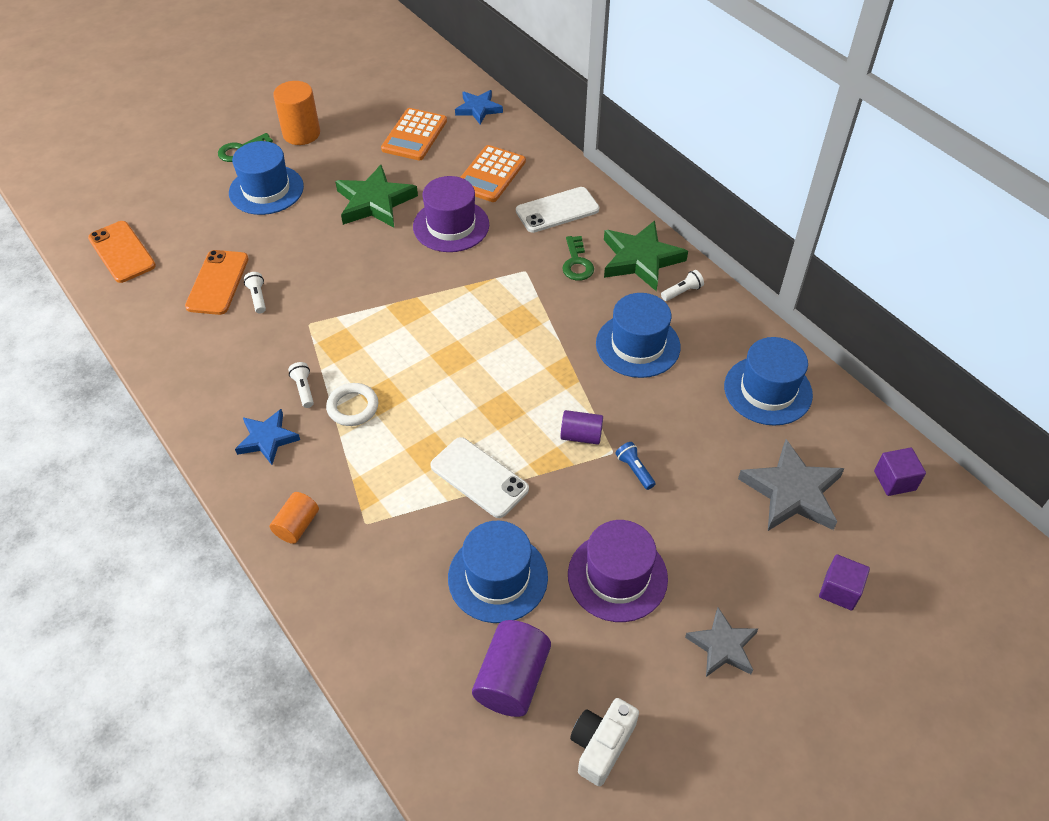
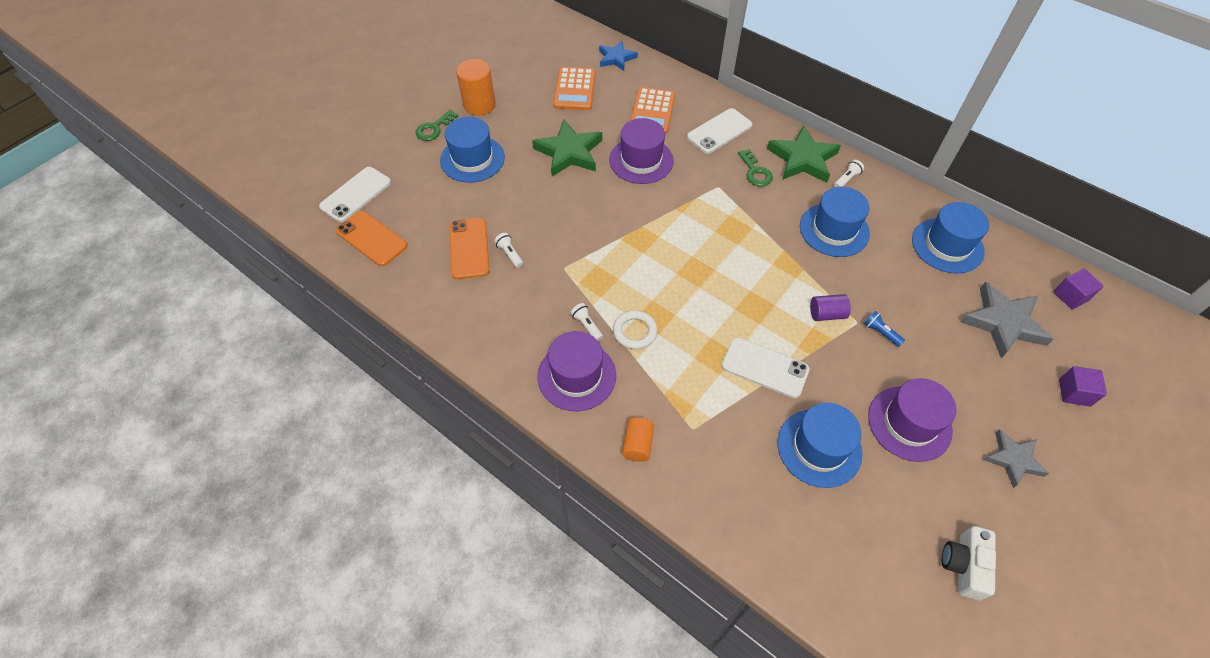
camera: 15 degrees left, 5 degrees up
(127, 204) = (356, 194): none -> white phone
(267, 439) = (576, 376): blue star -> purple hat
(512, 679) = (870, 530): purple cylinder -> none

